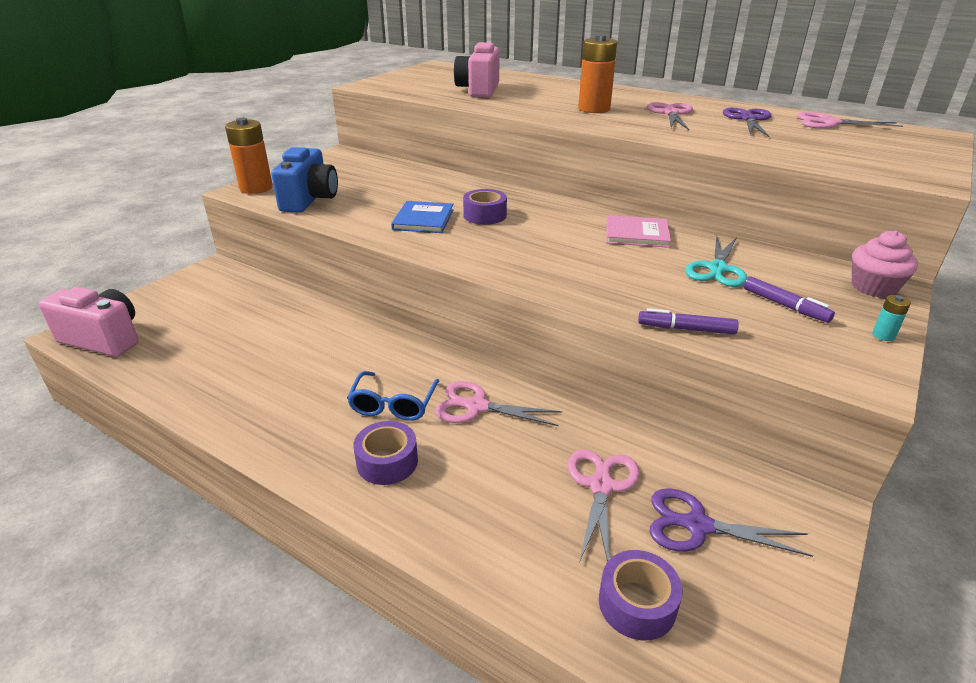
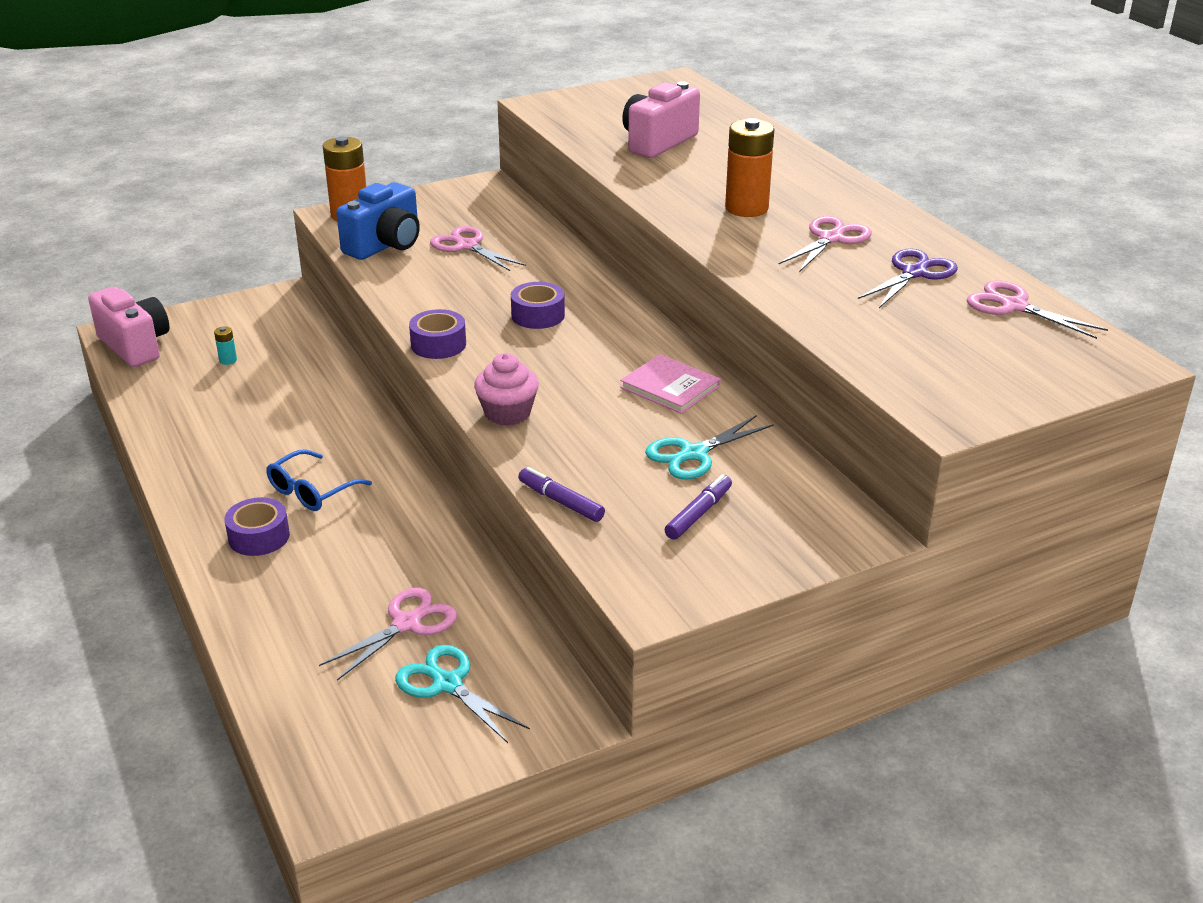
camera: 30 degrees right, 0 degrees up
(423, 219) = (469, 303): blue book -> none
(477, 406) = (380, 519): pink scissors -> pink scissors (467, 246)
(637, 604) = (330, 710): purple tape -> purple tape (438, 344)
(697, 525) = (447, 684): purple scissors -> turquoise scissors
(784, 305) = (698, 514): purple marker -> purple marker turned 135 degrees counterclockwise
(873, 287) = (834, 530): pink cupcake -> pink cupcake (507, 413)
(883, 335) = (748, 576): turquoise battery -> turquoise battery (228, 360)

